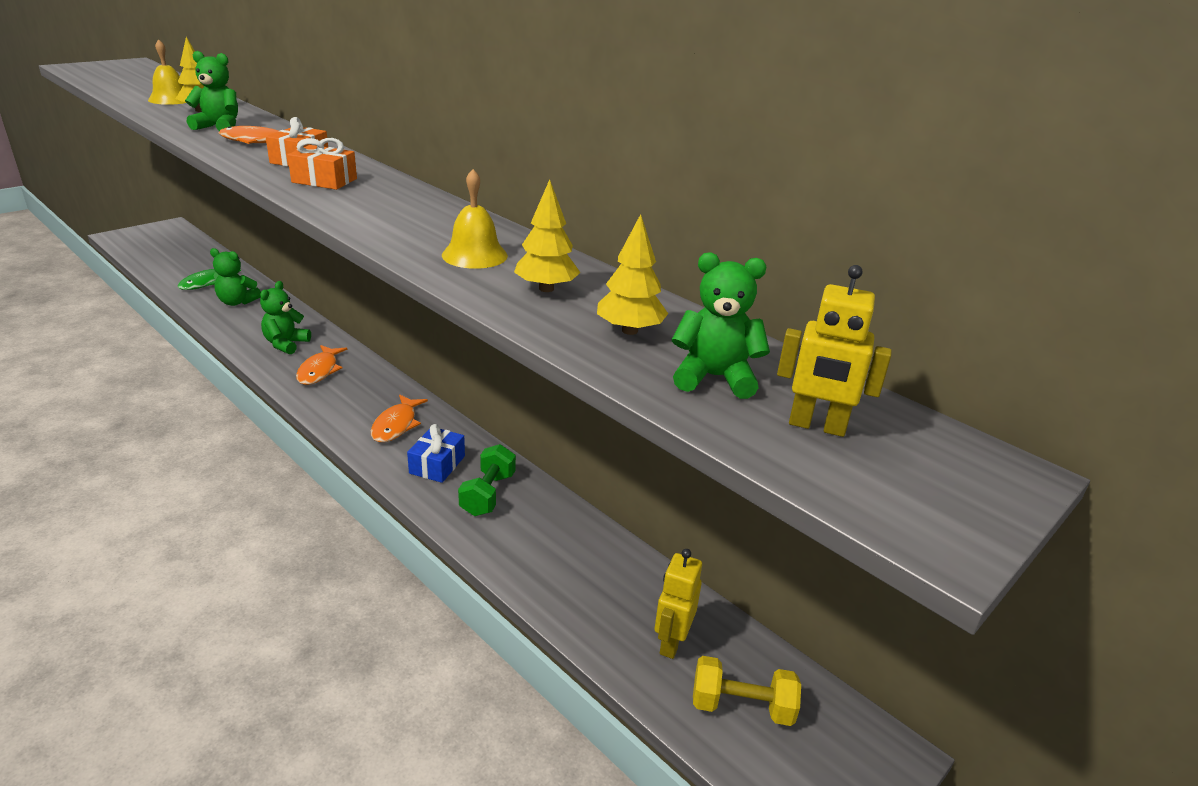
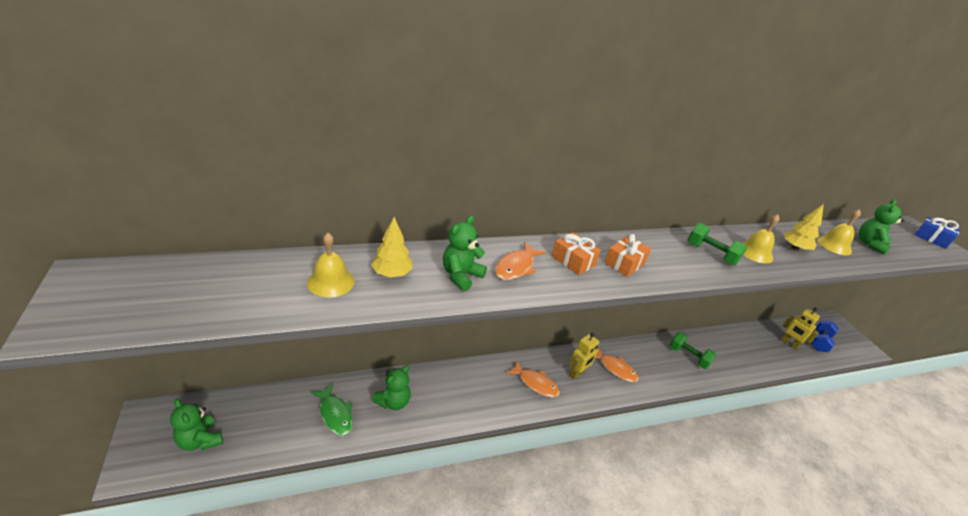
camera: 65 degrees left, 5 degrees up
(286, 344) = (487, 390): green teddy bear -> green teddy bear (200, 440)
(421, 225) = (711, 254): none -> green dumbbell
(437, 465) = (659, 365): blue gift -> blue gift (931, 238)
(629, 330) = (834, 245): yellow tree -> yellow bell
(741, 706) = (819, 342): yellow dumbbell -> blue dumbbell
(817, 426) = (898, 241): yellow robot -> yellow robot (577, 373)

